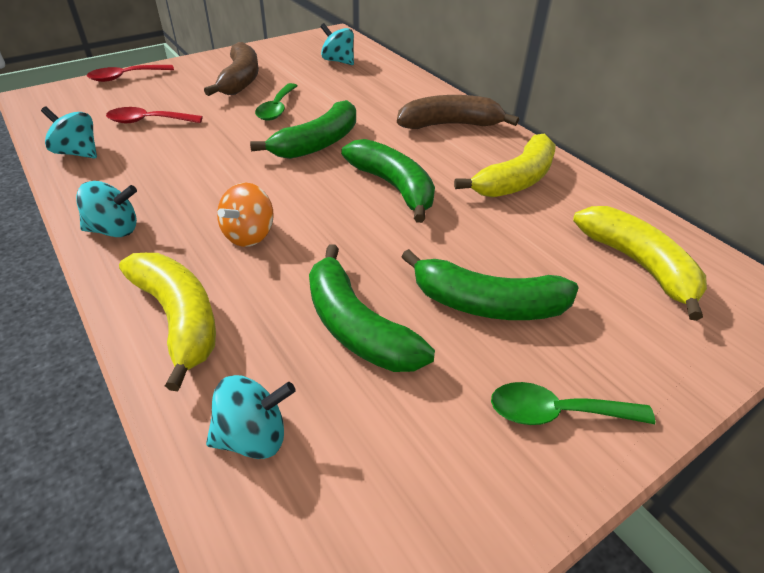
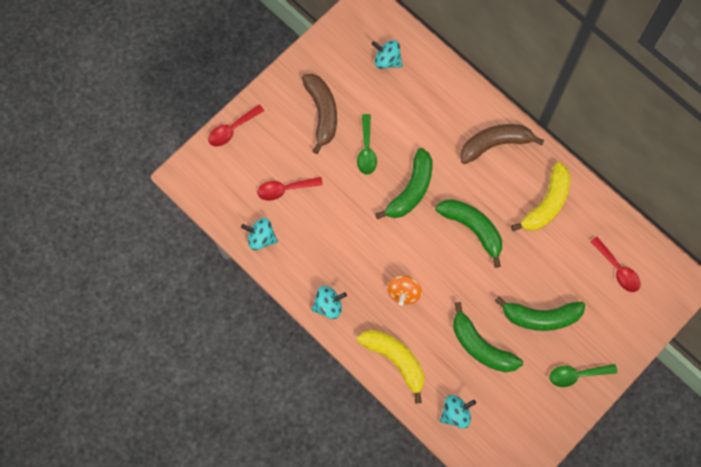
camera: 10 degrees left, 30 degrees up
(638, 265) = (617, 269): yellow banana -> red spoon

